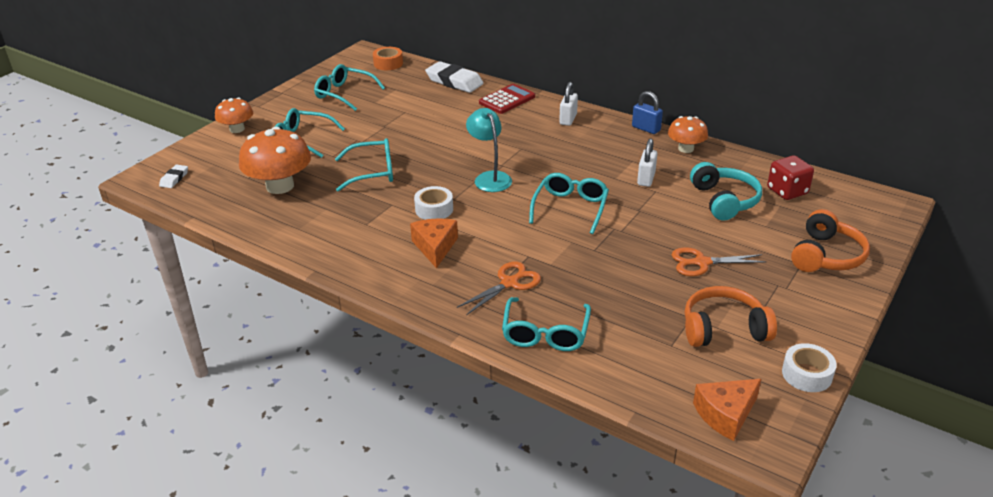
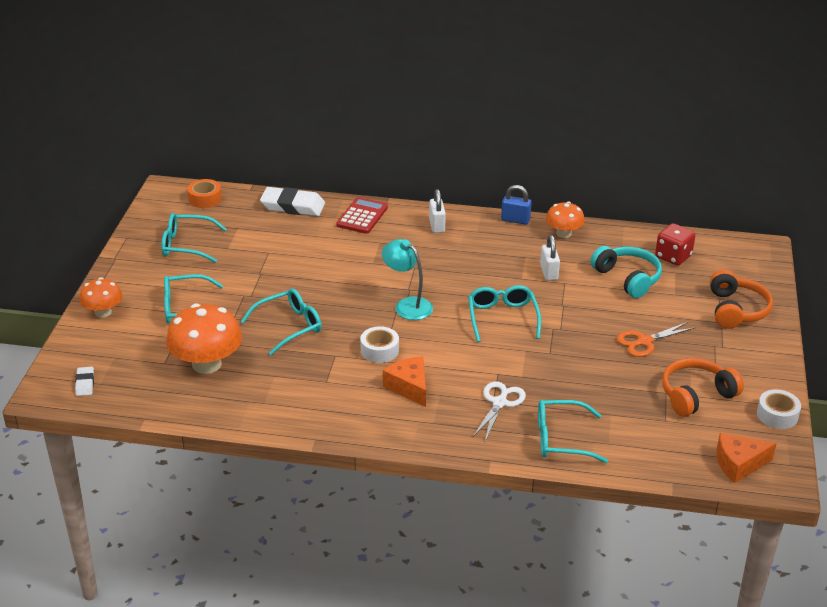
camera: 25 degrees left, 0 degrees up
(509, 283) = (500, 403): orange scissors -> white scissors
(545, 333) = (561, 439): turquoise glasses -> turquoise glasses turned 105 degrees clockwise
(725, 414) = (738, 464): orange cheese -> orange cheese turned 45 degrees clockwise

